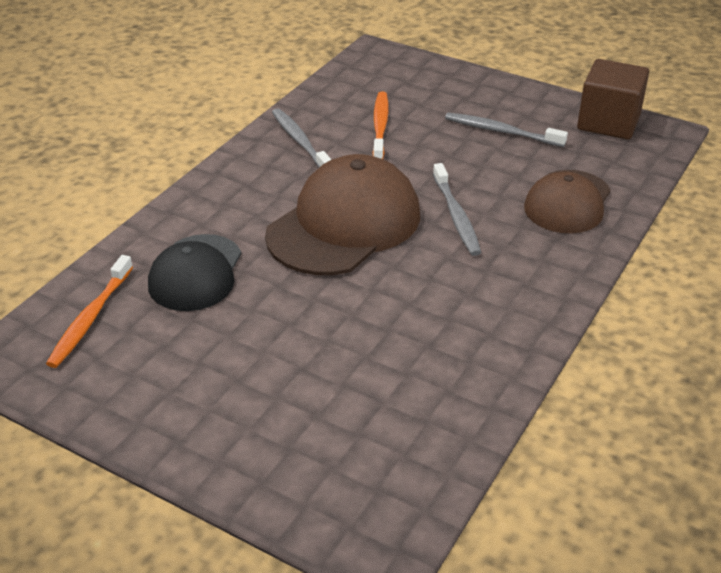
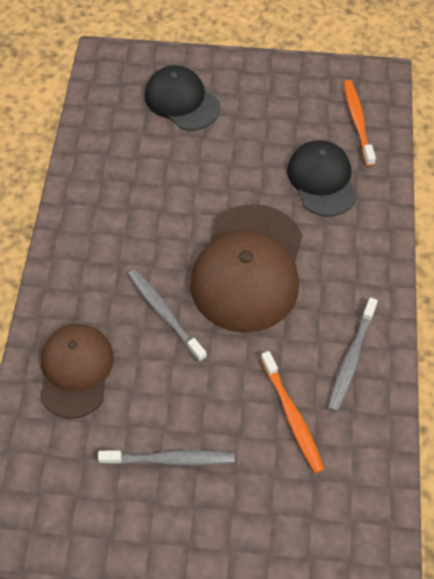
camera: 155 degrees right, 20 degrees up
(298, 426) = (182, 101): none -> black cap
(300, 141) = (351, 359): grey toothbrush -> grey toothbrush turned 75 degrees clockwise
(608, 122) = (64, 527): brown cube -> none

